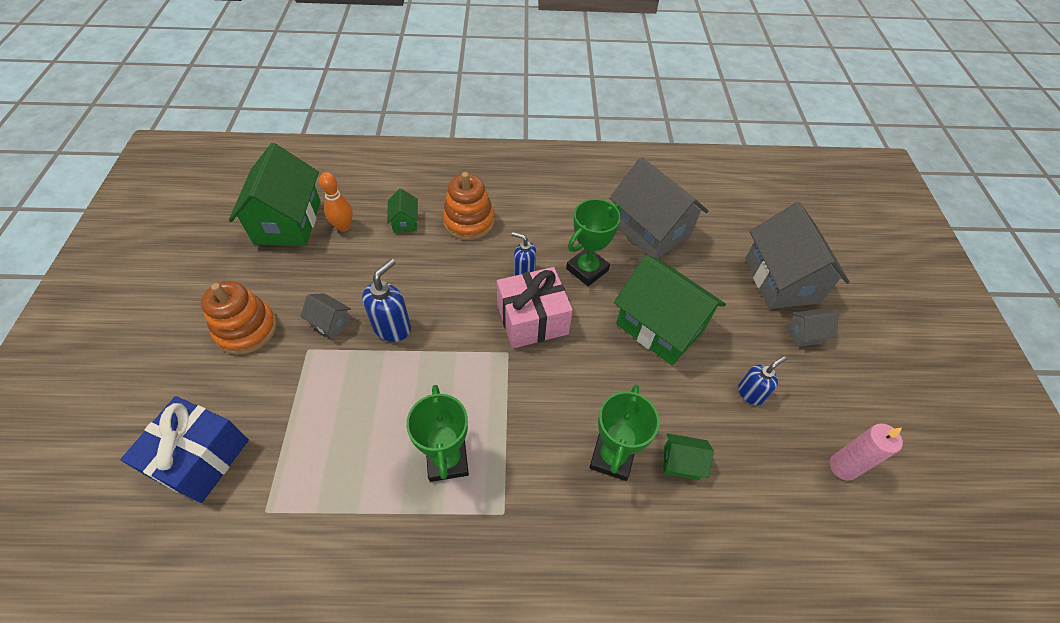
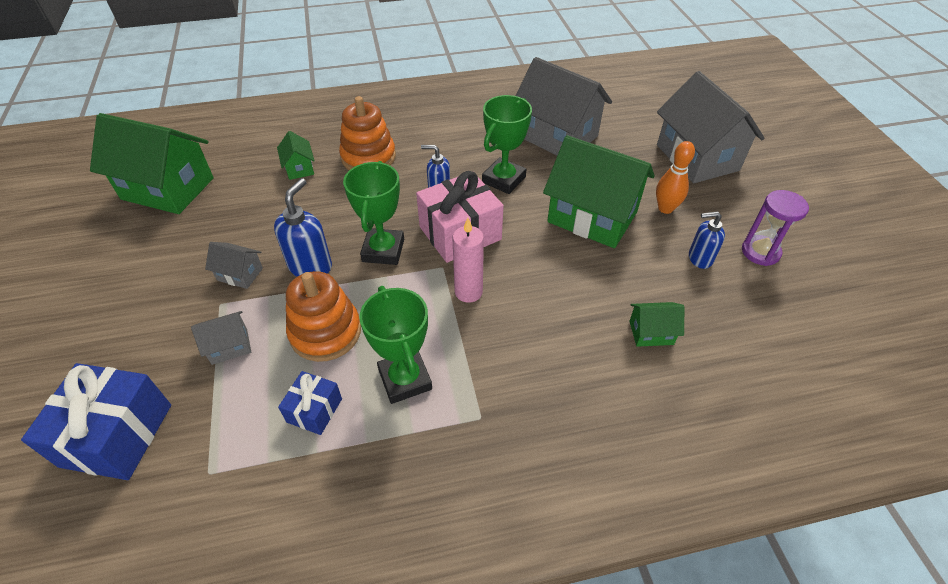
camera: 10 degrees left, 5 degrees down
(246, 329) = (143, 297): orange stacking toy -> orange stacking toy (325, 332)
(288, 222) = (168, 188): green house -> green house turned 60 degrees counterclockwise
(344, 227) = (232, 183): orange bowling pin -> orange bowling pin (665, 208)
(364, 472) = (314, 410): none -> blue gift
(612, 457) = (579, 342): green trophy -> green trophy (383, 250)
(750, 393) = (699, 258): blue soap dispenser -> blue soap dispenser turned 135 degrees counterclockwise
(805, 334) = (734, 199): grey house -> grey house (229, 346)
(813, 398) = (760, 252): none -> purple hourglass
(843, 467) = (808, 305): pink candle -> pink candle (468, 292)

